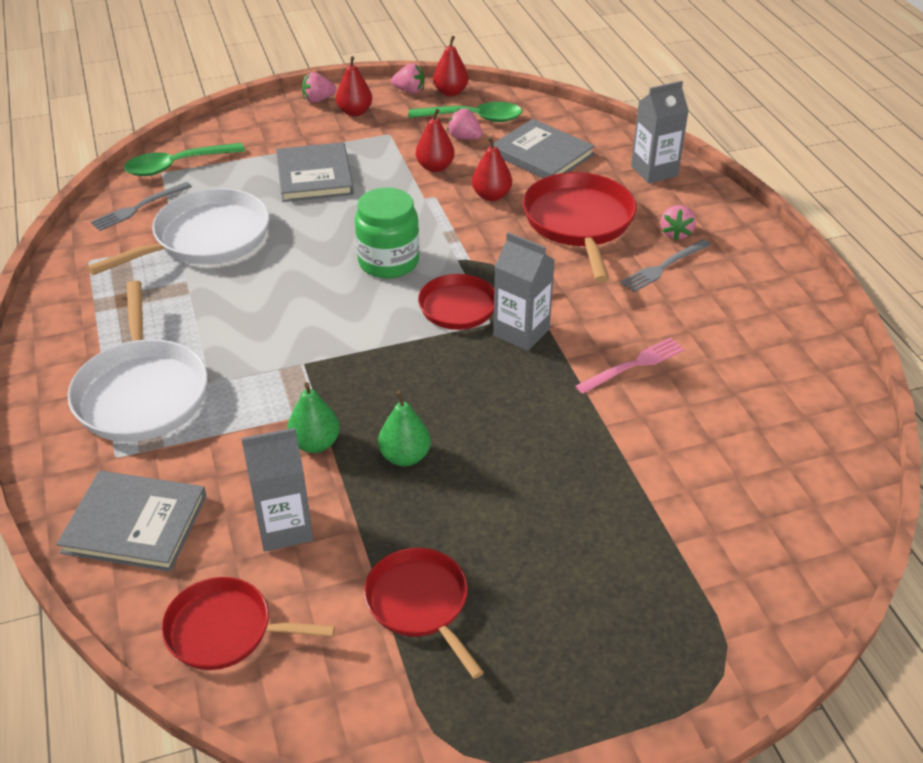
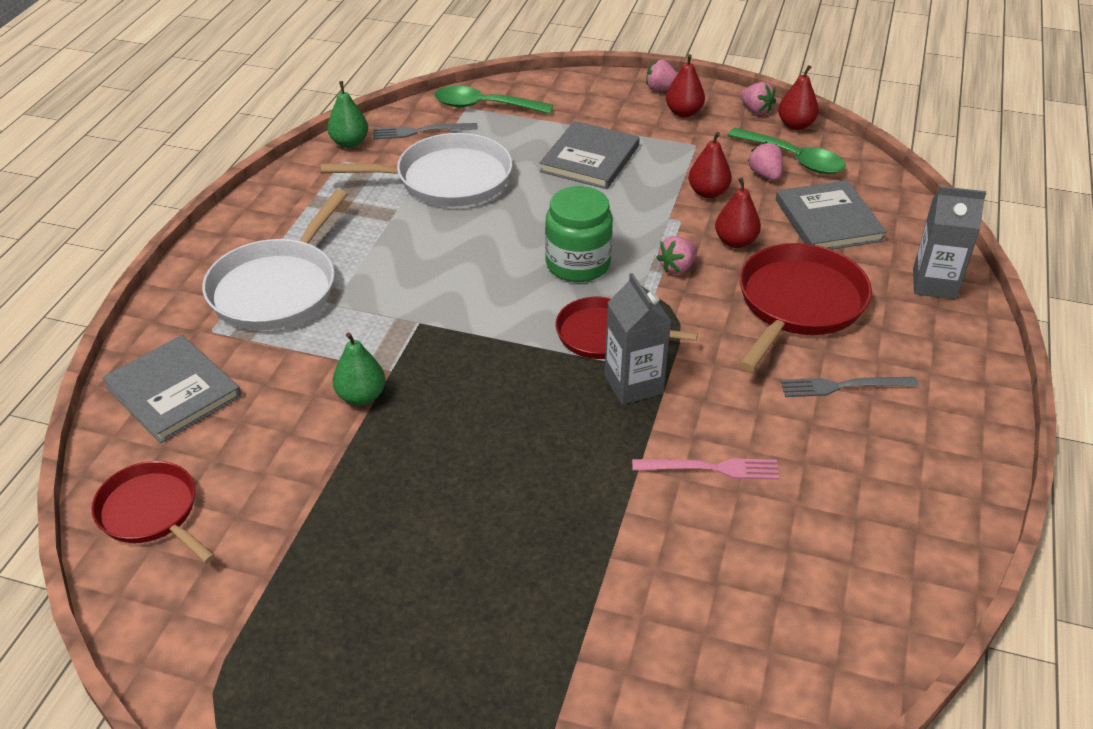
camera: 35 degrees right, 0 degrees up
(284, 528) = (270, 454): grey carton -> none
(405, 456) = (420, 445): green pear -> green pear (349, 143)
(420, 603) = (308, 578): red pan -> none
(676, 233) = (892, 358): pink strawberry -> pink strawberry (677, 267)

